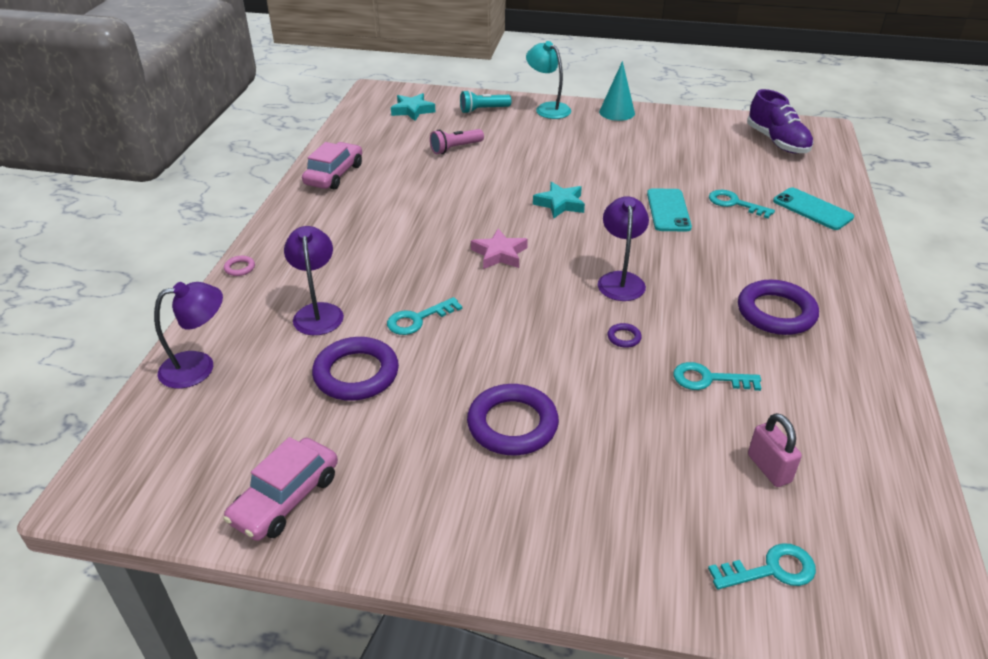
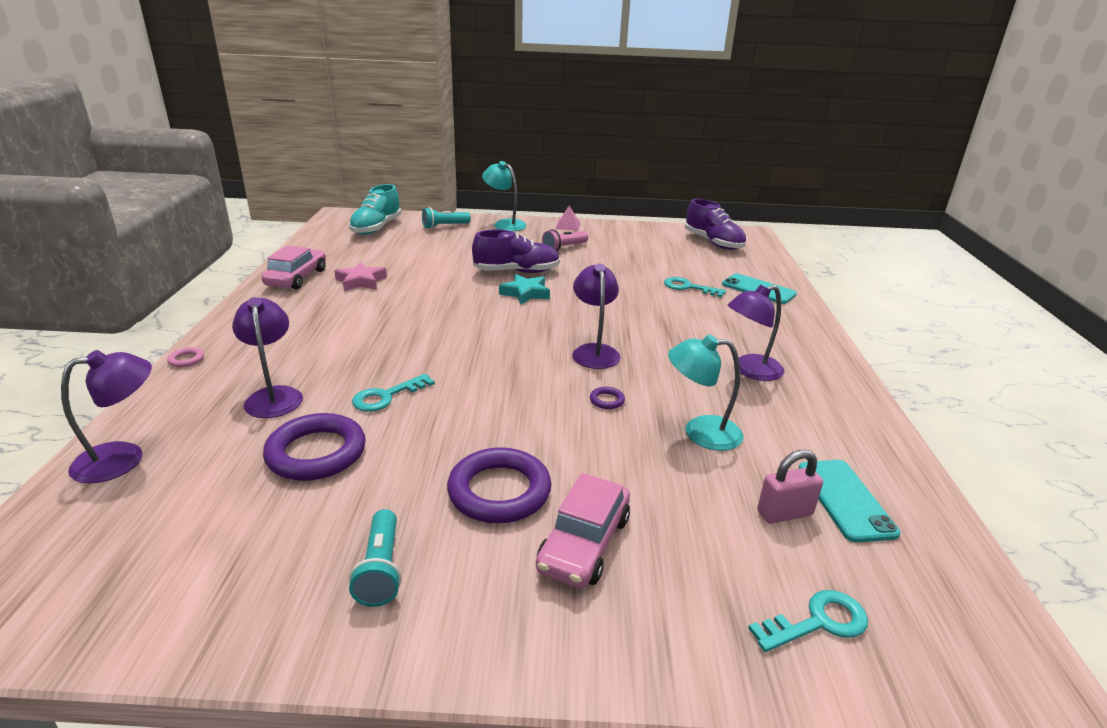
camera: 10 degrees left, 10 degrees down
(285, 498) = (220, 598): pink car -> pink car (584, 543)
(409, 487) = (381, 570): none -> turquoise flashlight
(412, 110) = (376, 228): turquoise star -> turquoise shoe
(455, 148) = (419, 254): pink flashlight -> pink flashlight (564, 248)
(499, 254) = (470, 335): pink star -> pink star (361, 281)
(554, 175) = (517, 272): none -> purple shoe
(617, 112) = (568, 226): turquoise cone -> pink pyramid
(668, 210) = (629, 295): turquoise phone -> turquoise phone (845, 500)
(708, 379) = (700, 432): turquoise key -> turquoise lamp
(769, 468) = (784, 513): pink padlock -> pink padlock turned 75 degrees counterclockwise
(776, 312) = (750, 370): purple ring -> purple lamp

